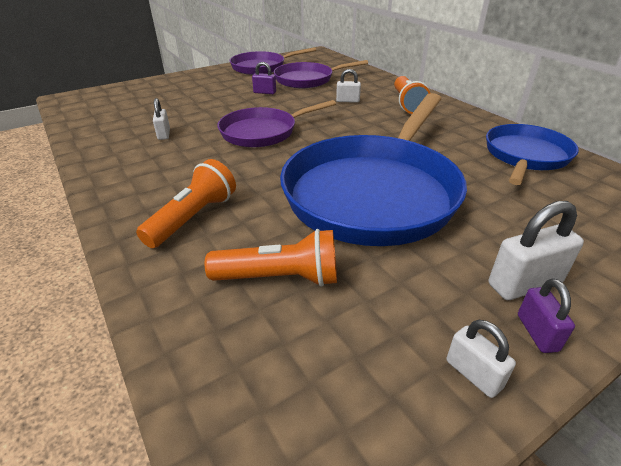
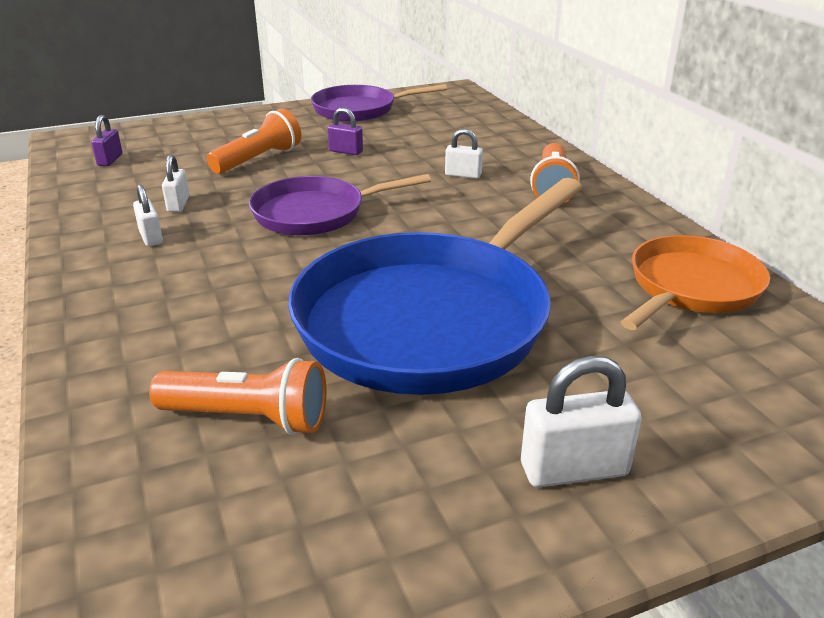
camera: 10 degrees right, 5 degrees down
(193, 218) = (171, 326): orange flashlight -> orange flashlight (258, 159)
(307, 80) = (418, 135): purple pan -> none
(473, 374) = (436, 570): white padlock -> white padlock (151, 237)
(525, 156) = (691, 287): blue pan -> orange pan
(537, 332) = (552, 534): purple padlock -> purple padlock (110, 160)

